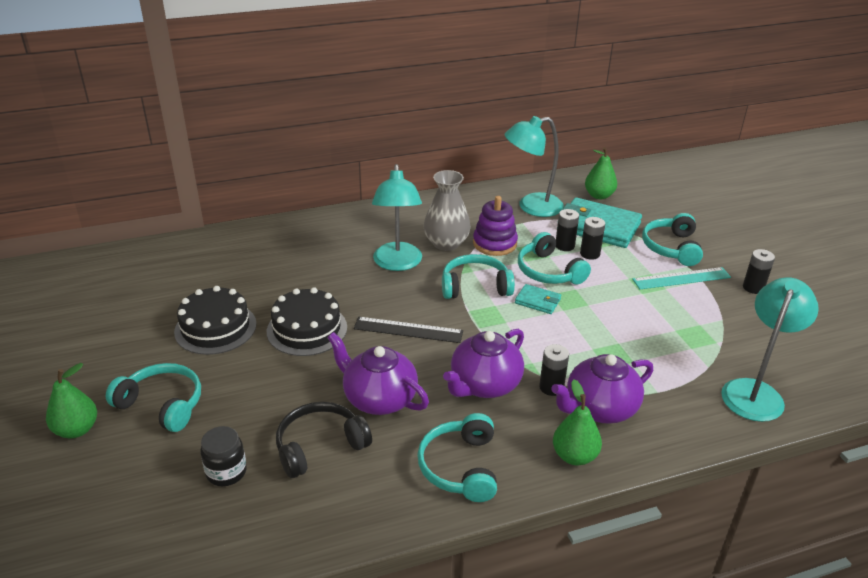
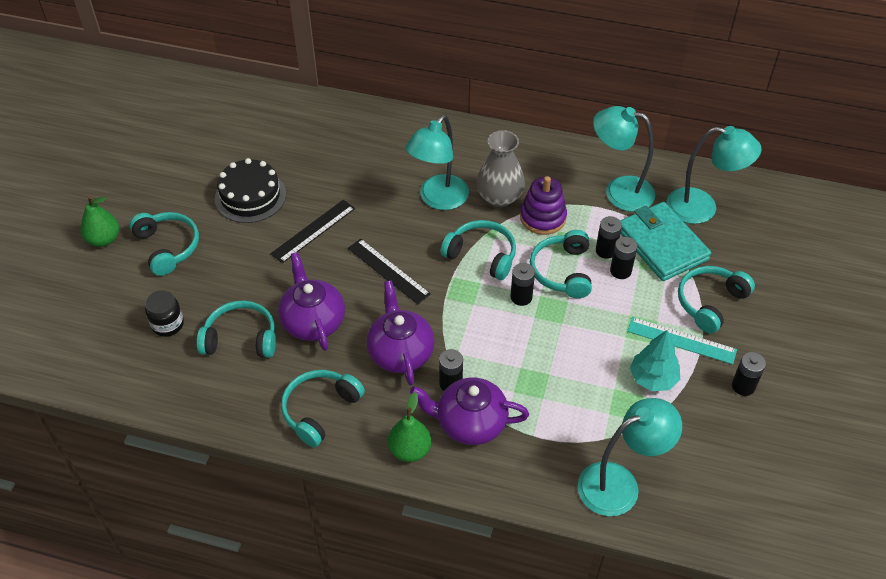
camera: 35 degrees right, 15 degrees up
(307, 329) = (313, 231): black cake -> black ruler
(320, 446) = (241, 338): black headphones -> turquoise headphones
(484, 385) = (400, 352): purple teapot -> purple teapot turned 90 degrees clockwise
(537, 301) = (521, 297): turquoise wallet -> black battery
(599, 195) = (702, 208): green pear -> turquoise lamp
(692, 311) = (653, 378): none -> turquoise tree

